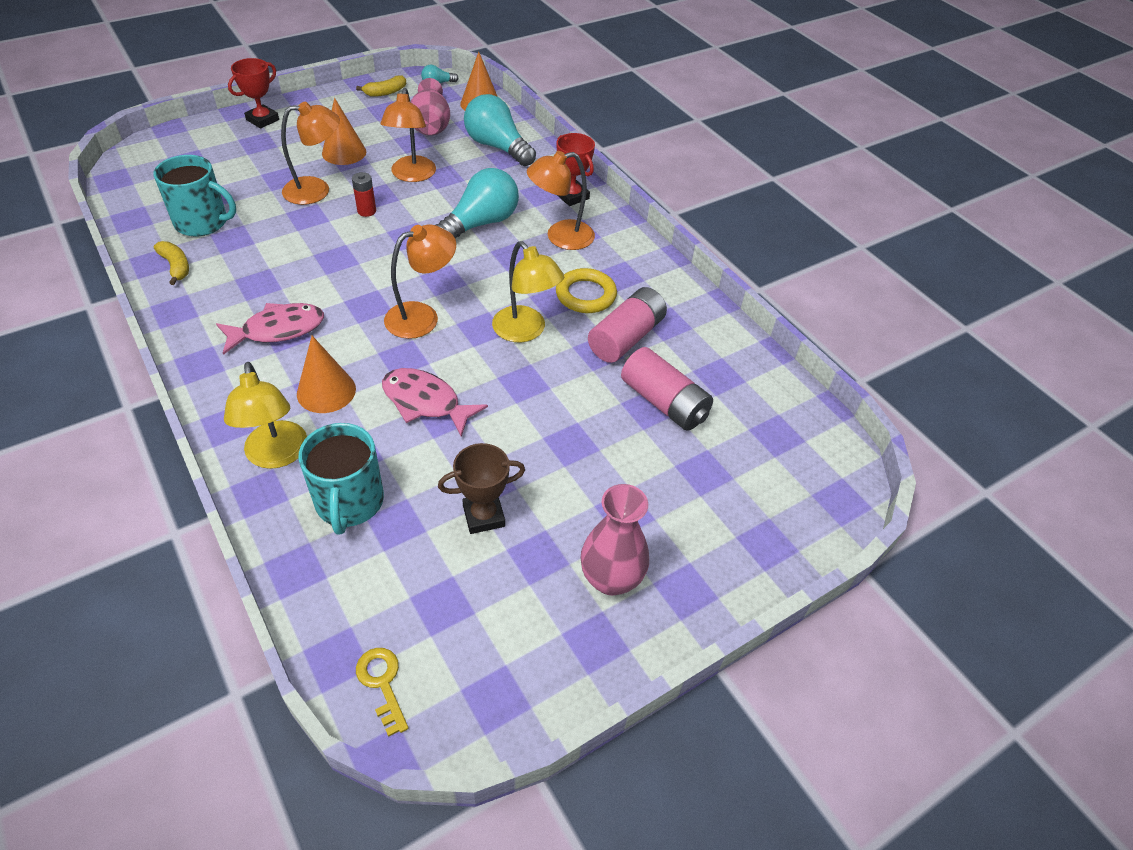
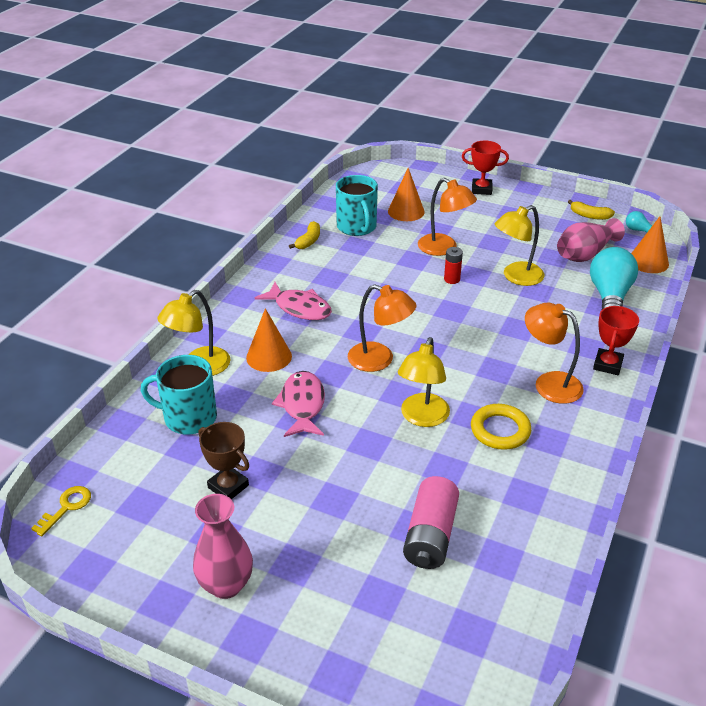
camera: 60 degrees right, 10 degrees down
(344, 152) = (497, 237): orange cone -> orange cone (406, 211)
(349, 502) = (189, 417): turquoise mug -> turquoise mug turned 45 degrees clockwise
(412, 175) = (516, 277): orange lamp -> yellow lamp
(480, 223) = (509, 335): turquoise light bulb -> none
(626, 337) = (479, 477): pink battery -> none

